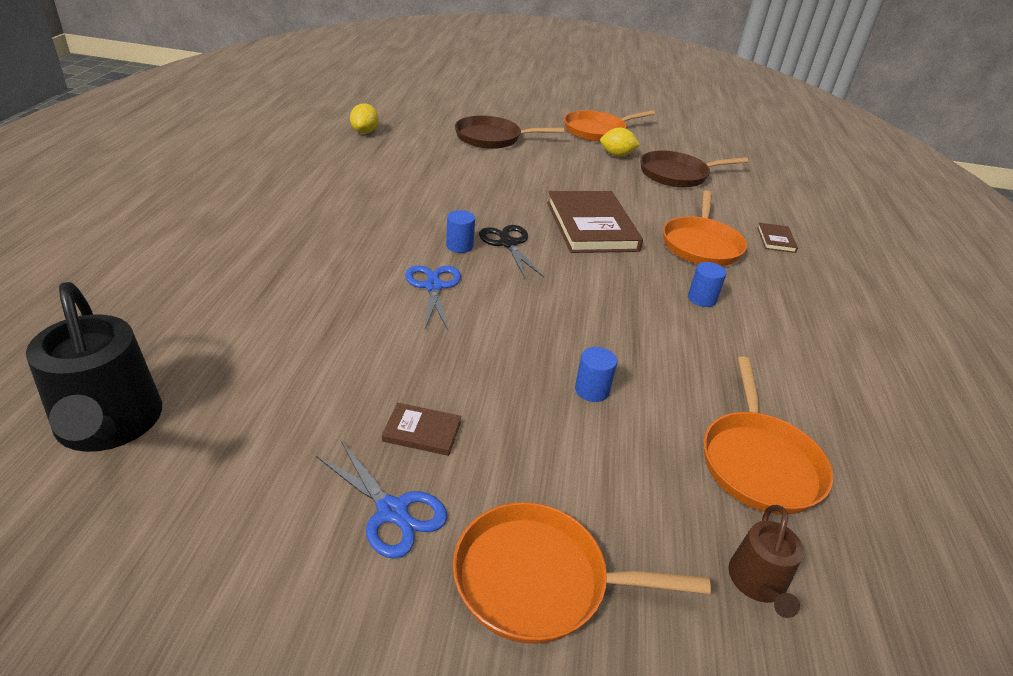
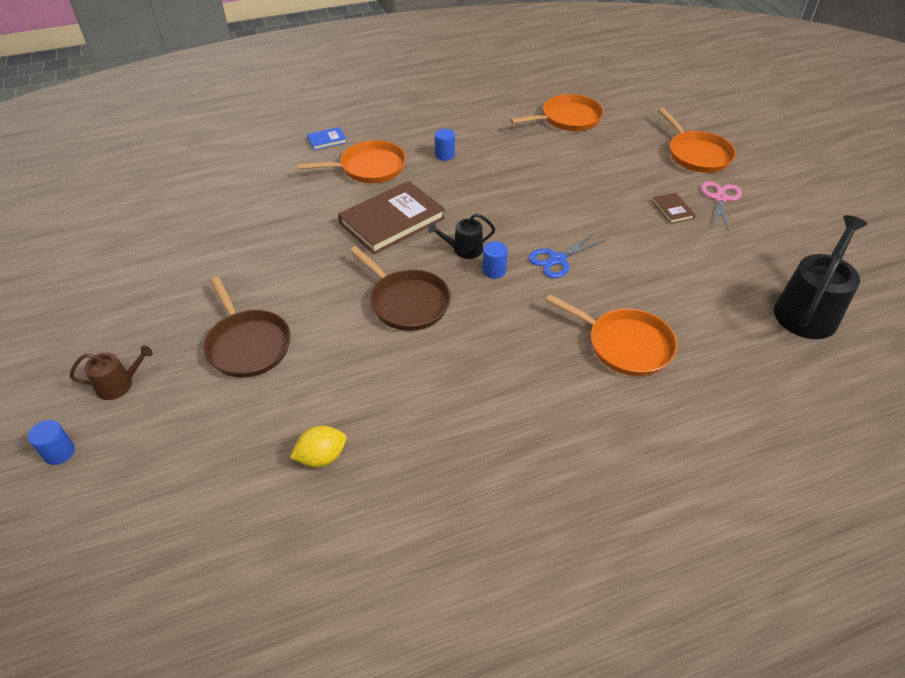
camera: 115 degrees left, 10 degrees up
(392, 511) = (720, 198): blue scissors -> pink scissors
(508, 244) = (464, 249): black scissors -> black watering can
(592, 390) = (578, 171): blue cylinder -> blue cylinder (59, 452)
(597, 131) = (156, 278): orange pan -> orange pan (625, 345)
(616, 155) = (221, 247): yellow lemon -> none
(677, 174) = (240, 203): brown pan -> brown pan (407, 302)
(758, 583) = (633, 111): brown watering can -> brown watering can (119, 384)
(775, 240) = (327, 140): brown book -> blue book

